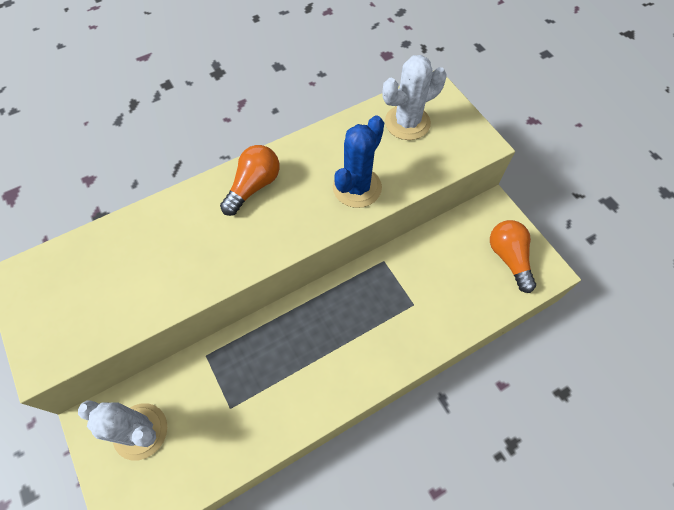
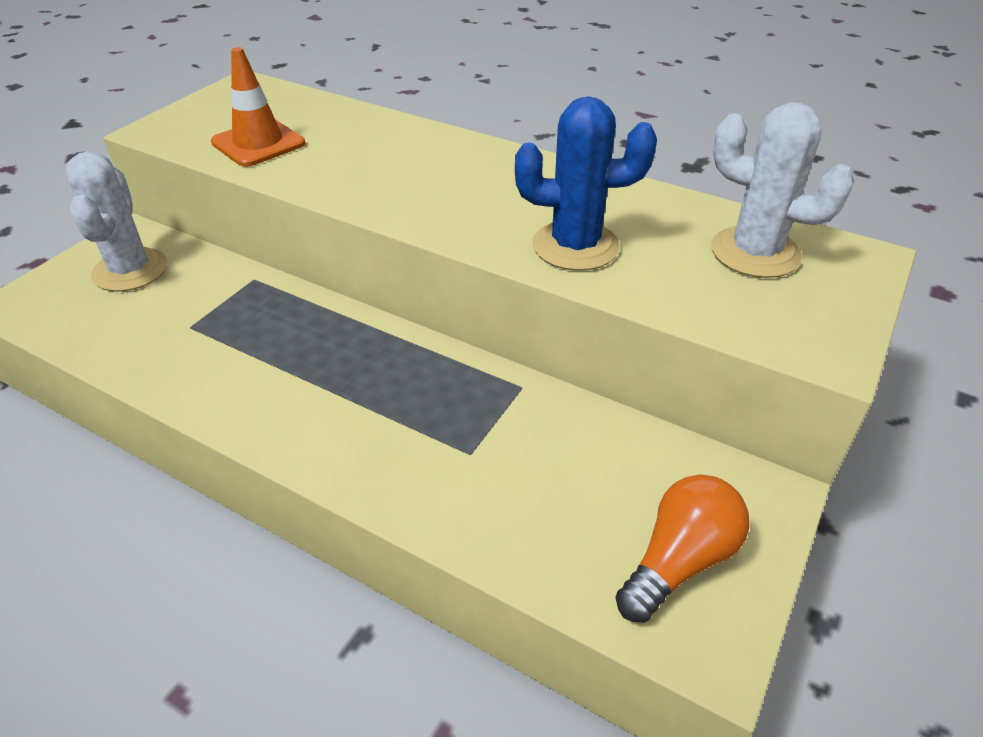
camera: 60 degrees right, 20 degrees down
(123, 297) = (258, 143): none -> orange traffic cone
(254, 186) = (487, 167): orange light bulb -> none

